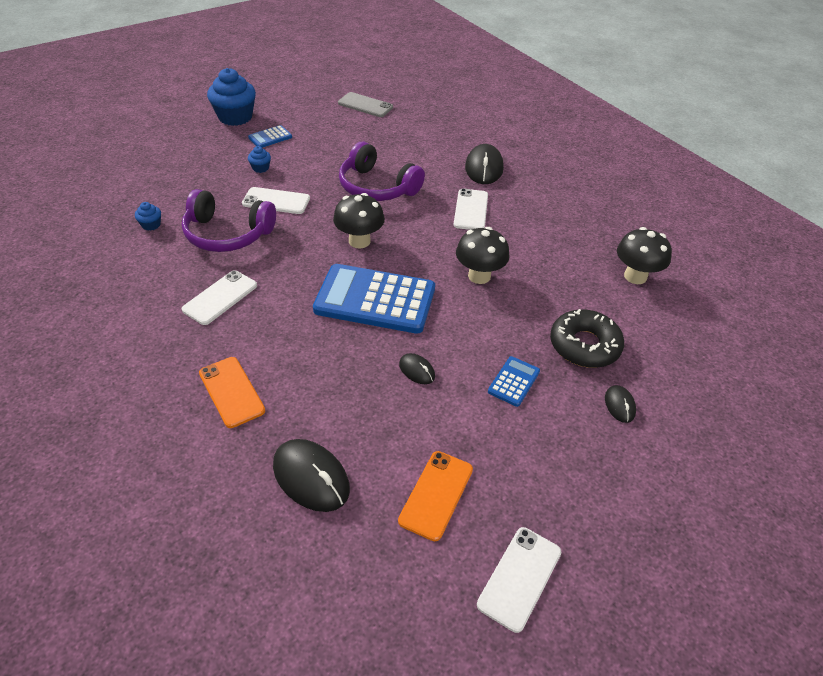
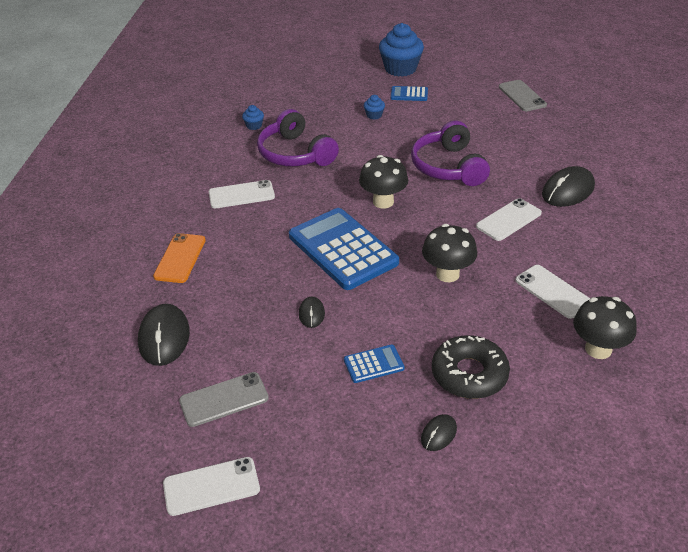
camera: 45 degrees right, 5 degrees down
(276, 201) = (356, 145): white phone -> white phone (553, 291)
(436, 495) = (224, 399): orange phone -> grey phone

